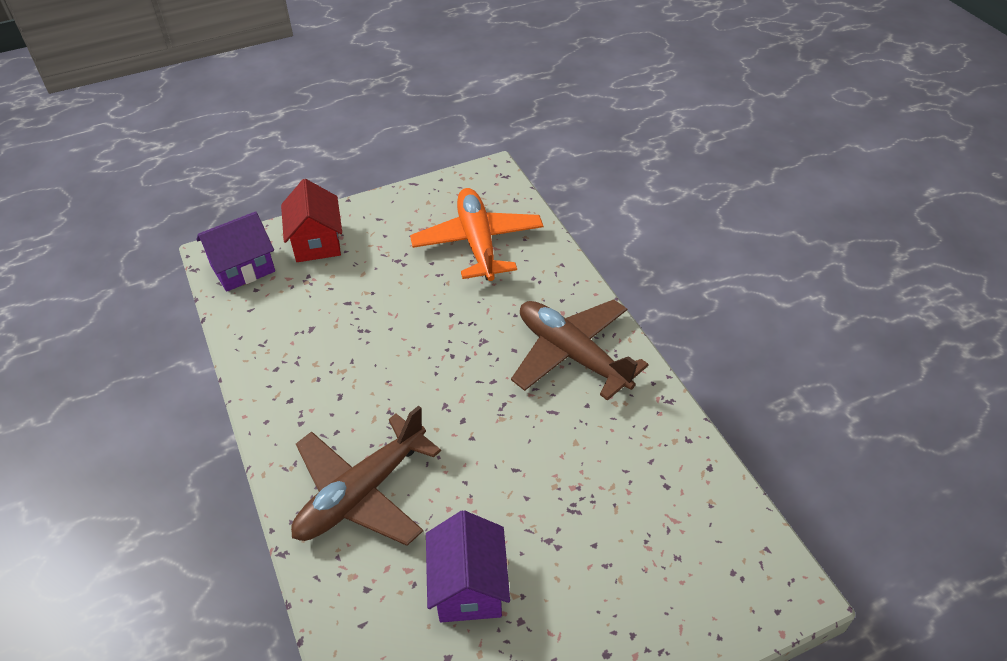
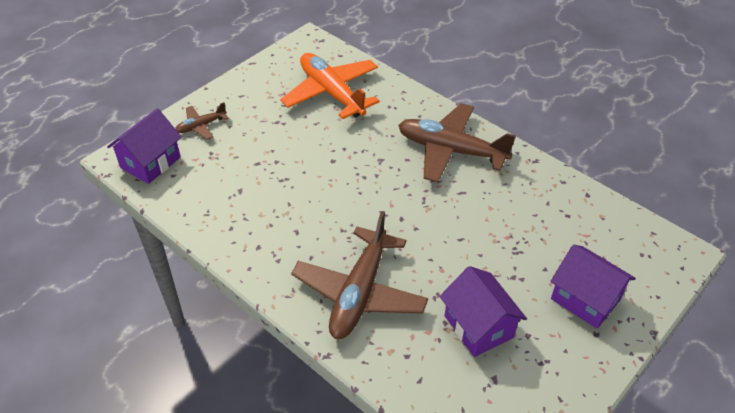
camera: 25 degrees left, 0 degrees up
(316, 242) = (201, 126): red house -> brown plane
(620, 603) = (585, 299): none -> purple house

